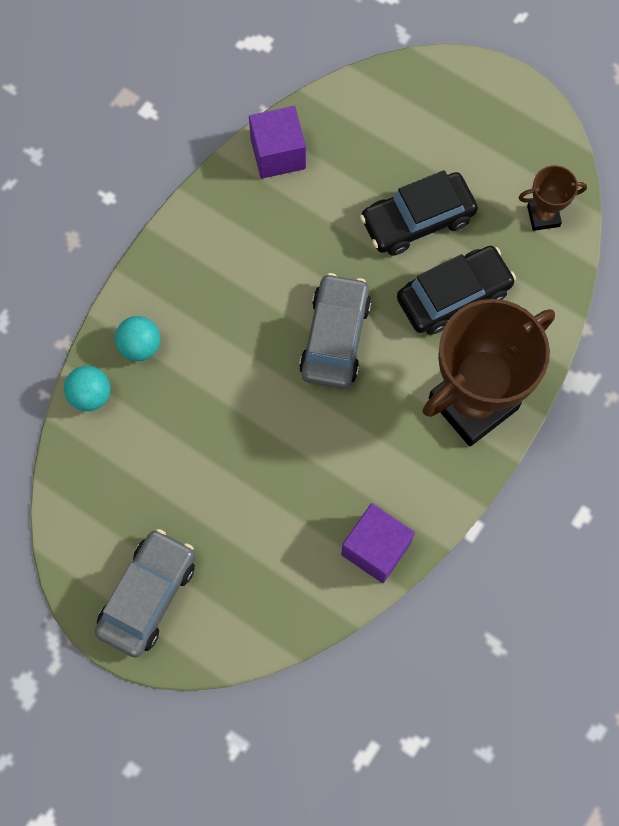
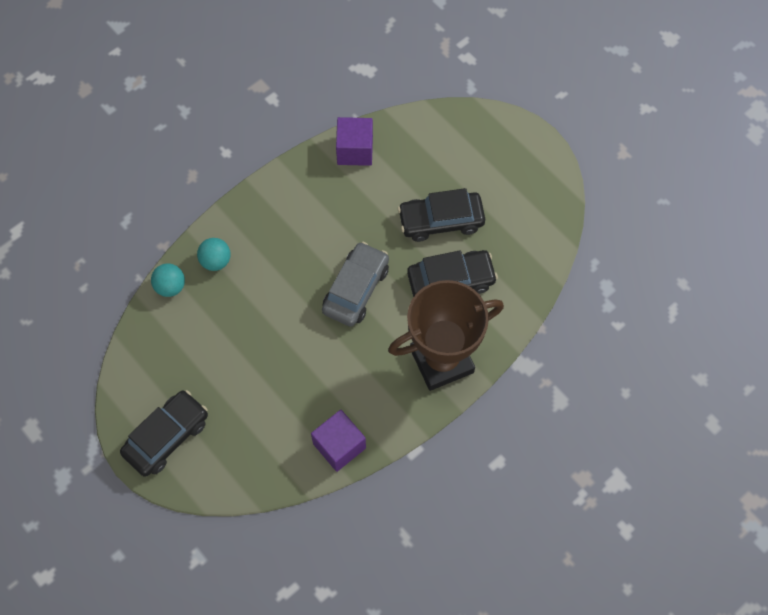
camera: 15 degrees right, 5 degrees down
(147, 596) = (167, 436): grey car -> black car
(543, 216) = (534, 240): brown trophy -> none

